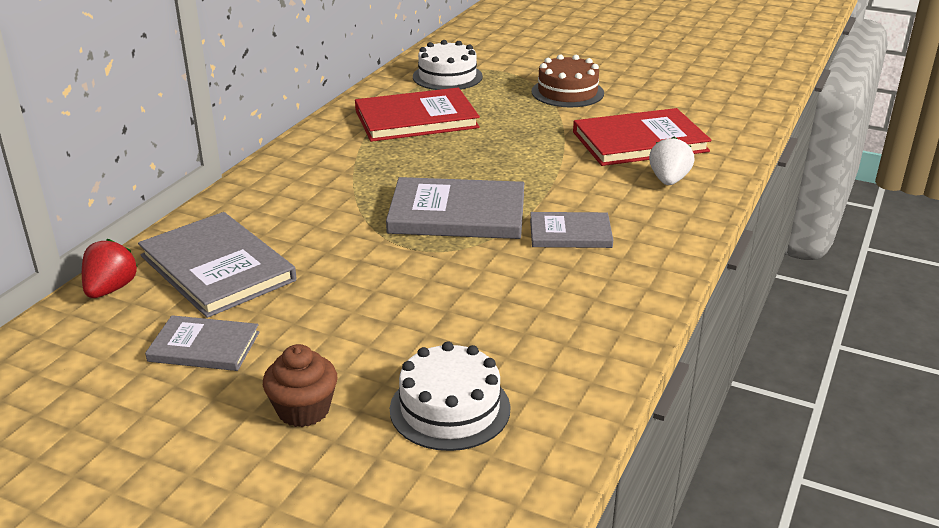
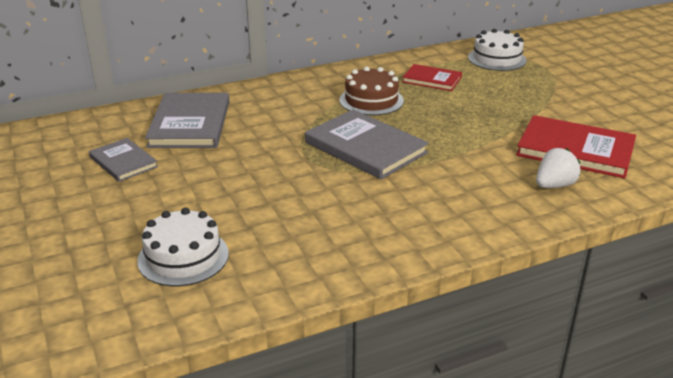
camera: 40 degrees right, 0 degrees up
(111, 289) = (128, 114): red strawberry -> none
(303, 410) = (116, 217): brown cupcake -> none
(416, 119) = (432, 80): red book -> red book, size x0.59
(567, 92) = (572, 97): brown cake -> brown cake (371, 100)
(570, 233) = (420, 190): grey book -> none

